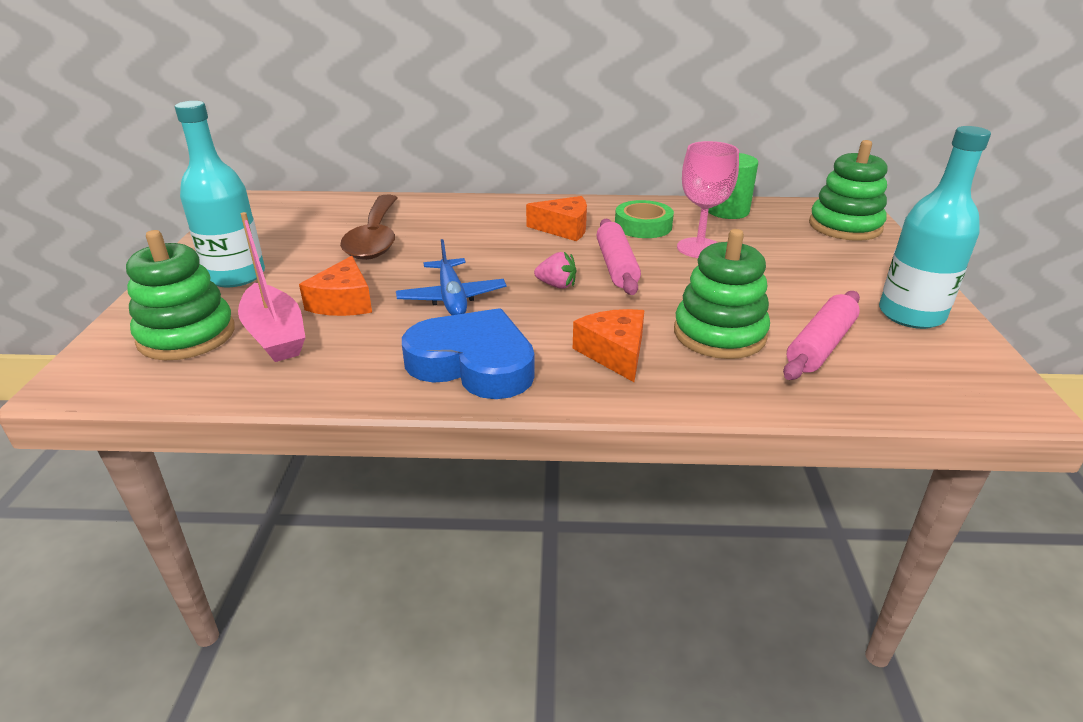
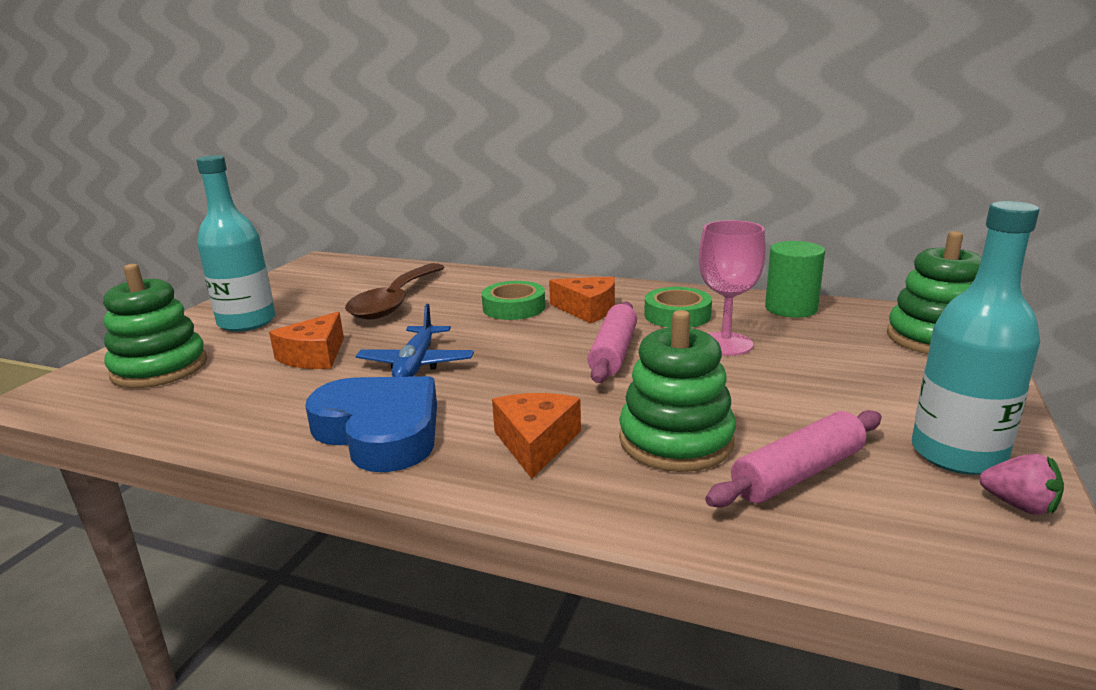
camera: 20 degrees right, 10 degrees down
(275, 335) = (229, 378): pink boat -> none
(496, 233) = (514, 307): none -> green tape
(556, 285) = (532, 365): pink strawberry -> pink strawberry (1019, 505)

